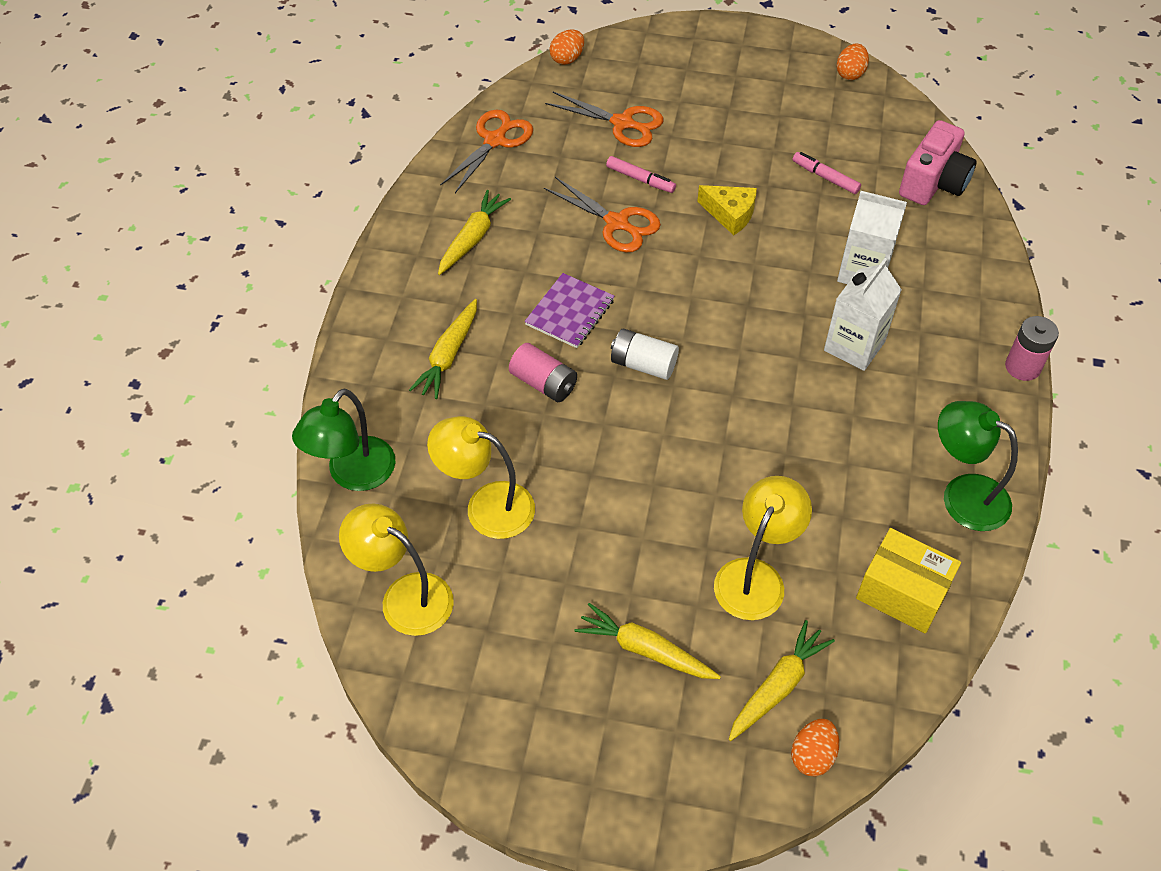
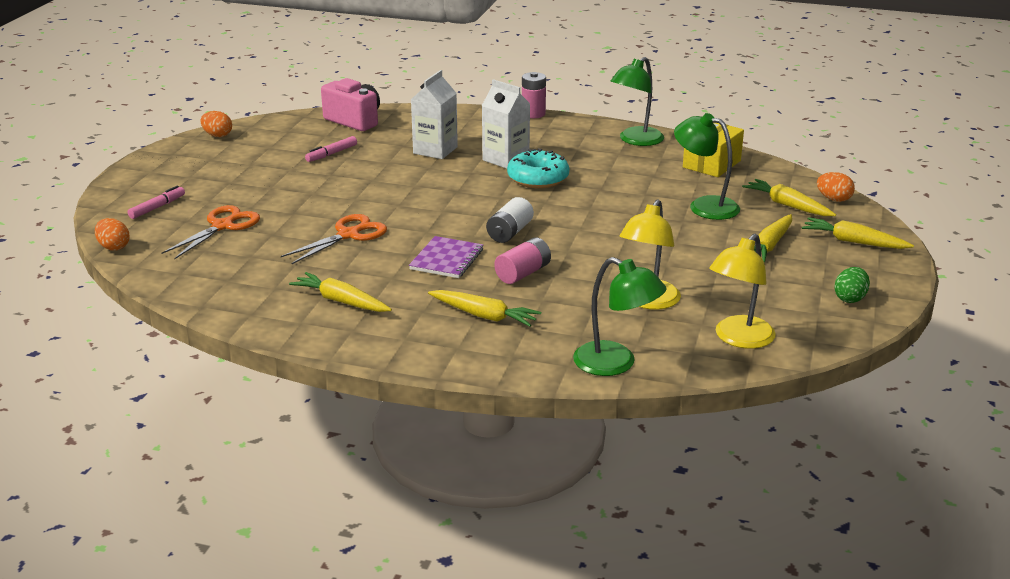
camera: 85 degrees left, 25 degrees down
(495, 140) = (210, 287): orange scissors -> none
(507, 735) = (850, 298): none -> green egg
(569, 312) = (446, 259): purple notebook -> purple notebook turned 75 degrees clockwise
(640, 179) = (299, 222): pink marker -> pink marker (157, 207)
(672, 764) = (853, 242): none -> yellow carrot
(730, 214) = (357, 190): yellow cheese -> none
(755, 576) = (704, 206): yellow lamp -> green lamp
(802, 384) = (538, 178): none -> turquoise donut

